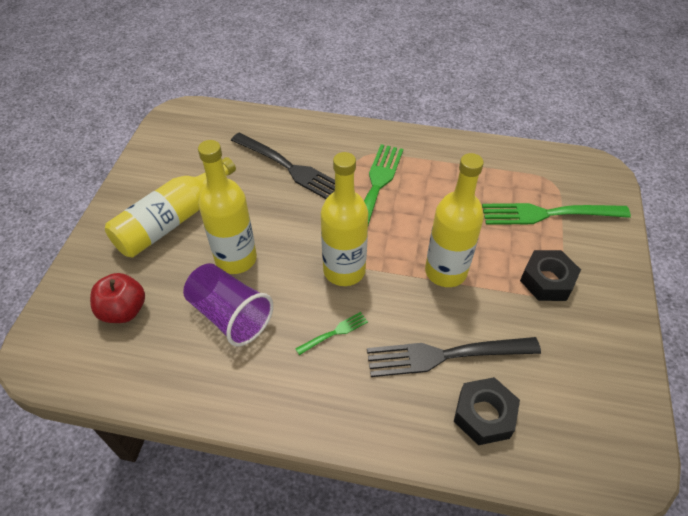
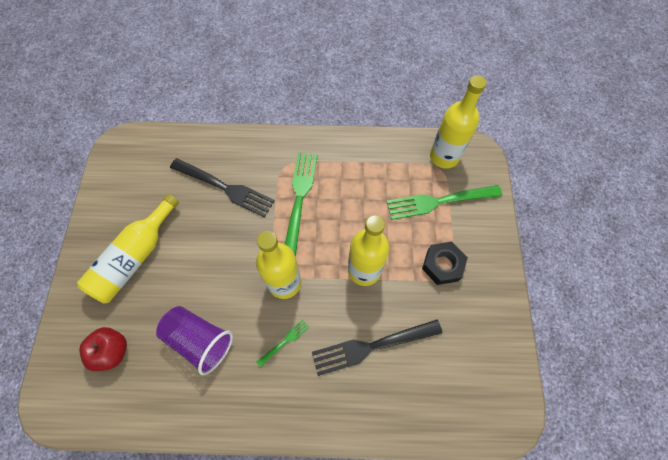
camera: 10 degrees left, 15 degrees up
(236, 259) = (195, 286): yellow bottle -> yellow bottle (444, 156)
(484, 415) = (405, 392): black nut -> none

